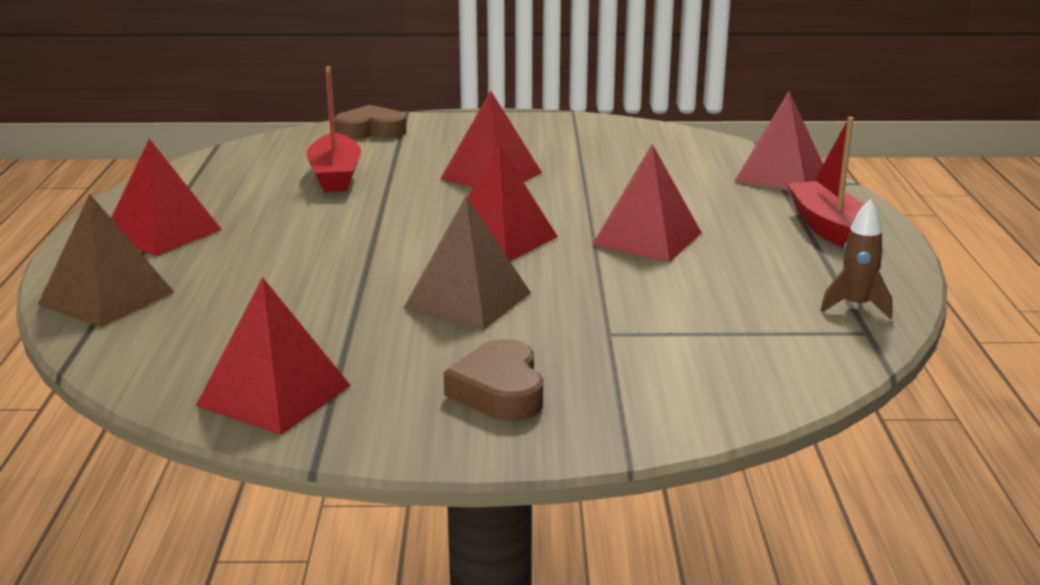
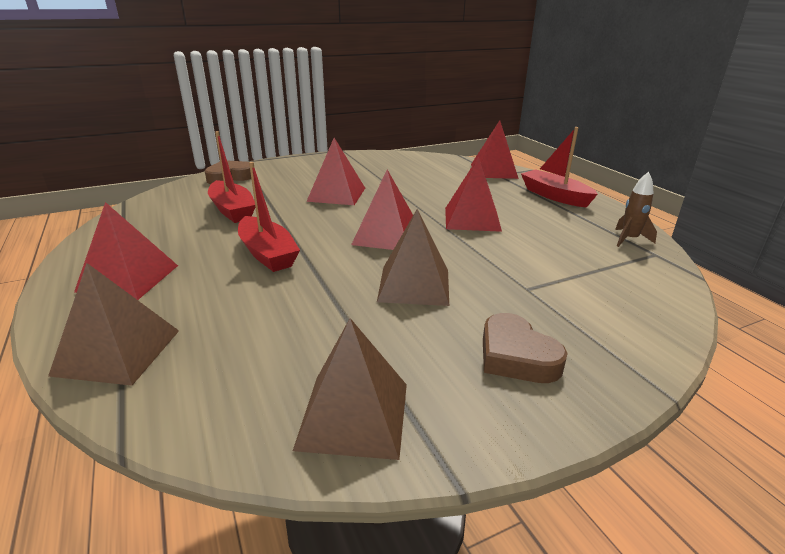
camera: 25 degrees left, 5 degrees up
(274, 395) = (353, 415): red pyramid -> brown pyramid
(330, 235) = (267, 254): none -> red boat

